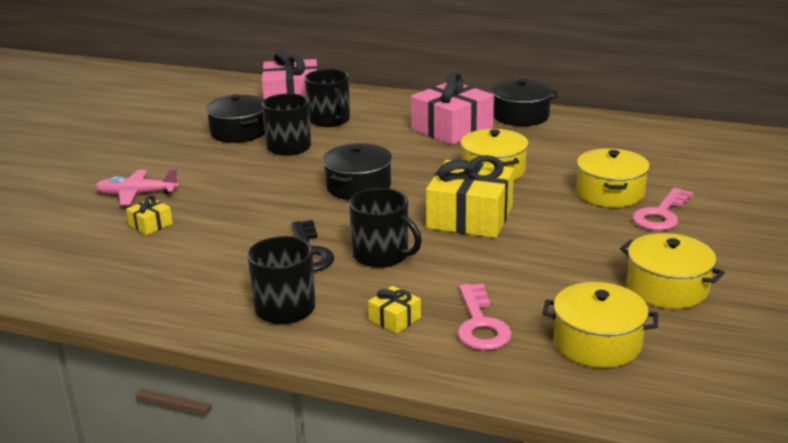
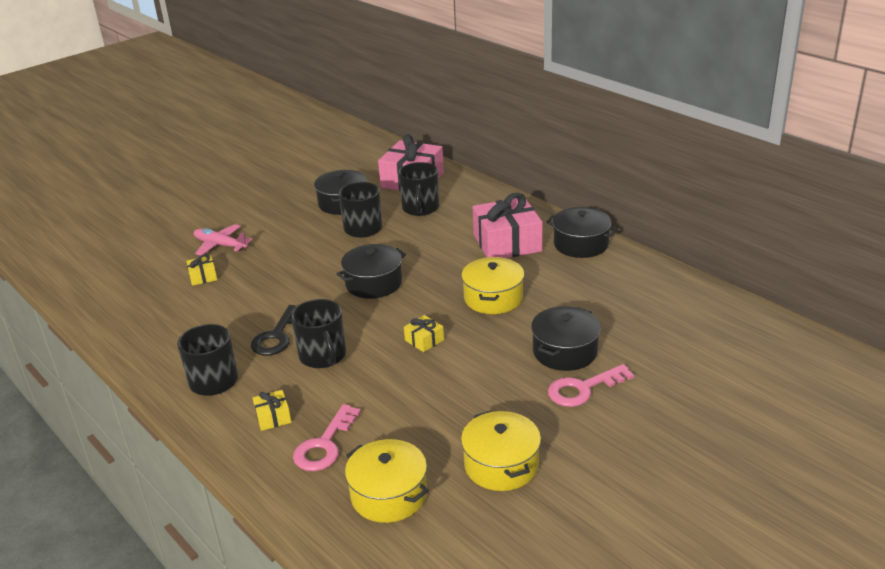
camera: 30 degrees right, 5 degrees up
(470, 217) = (424, 340): yellow gift -> yellow gift, size x0.44
(610, 193) = (565, 351): yellow pot -> black pot

